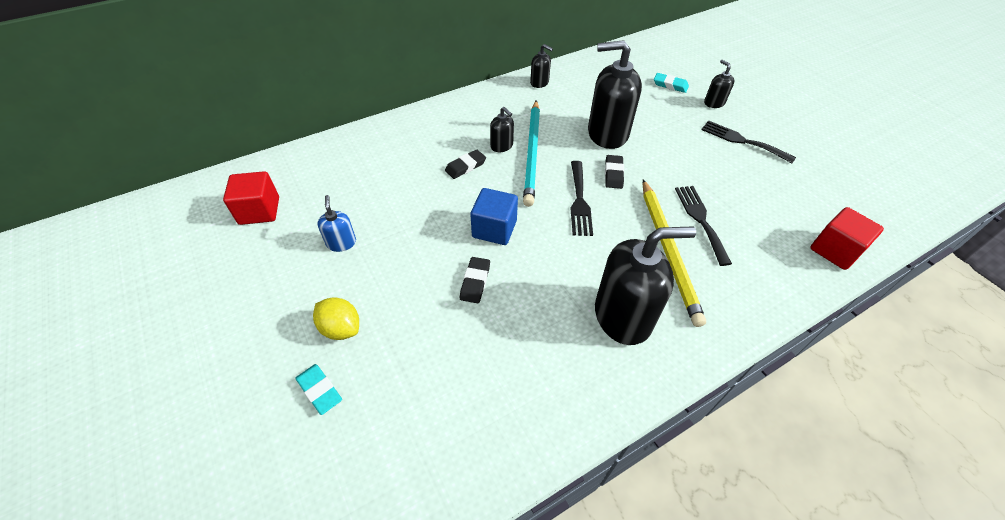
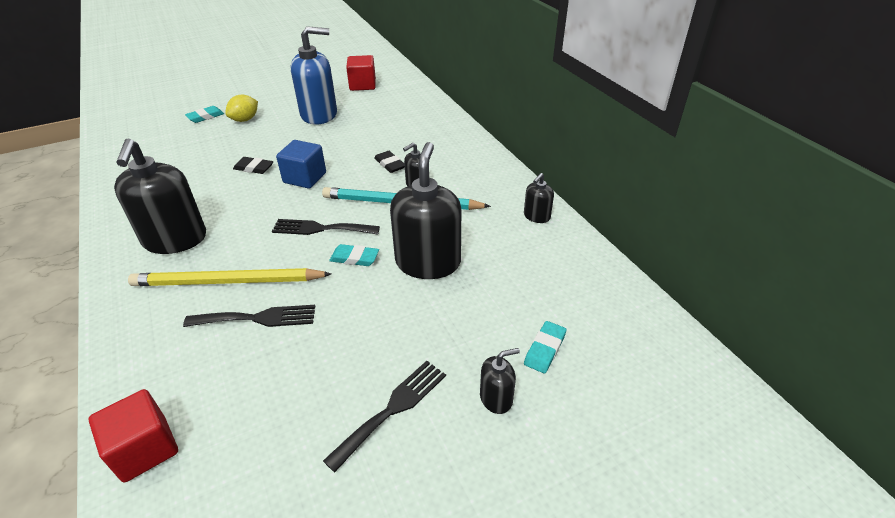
camera: 95 degrees right, 10 degrees down
(341, 243) = (319, 114): blue soap dispenser -> blue soap dispenser, size x2.13
(613, 174) = (354, 258): black eraser -> turquoise eraser

